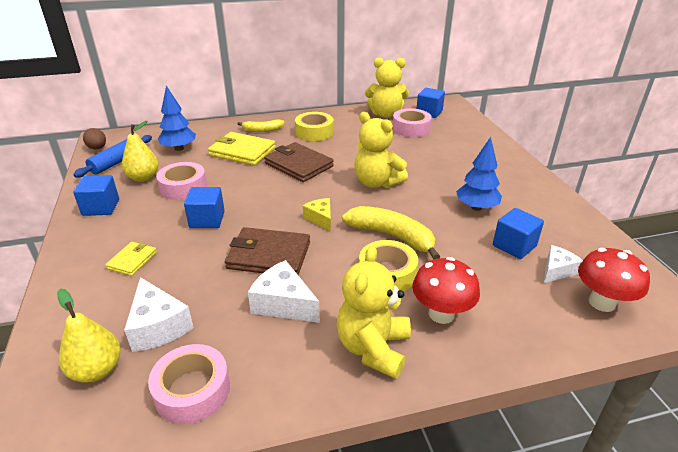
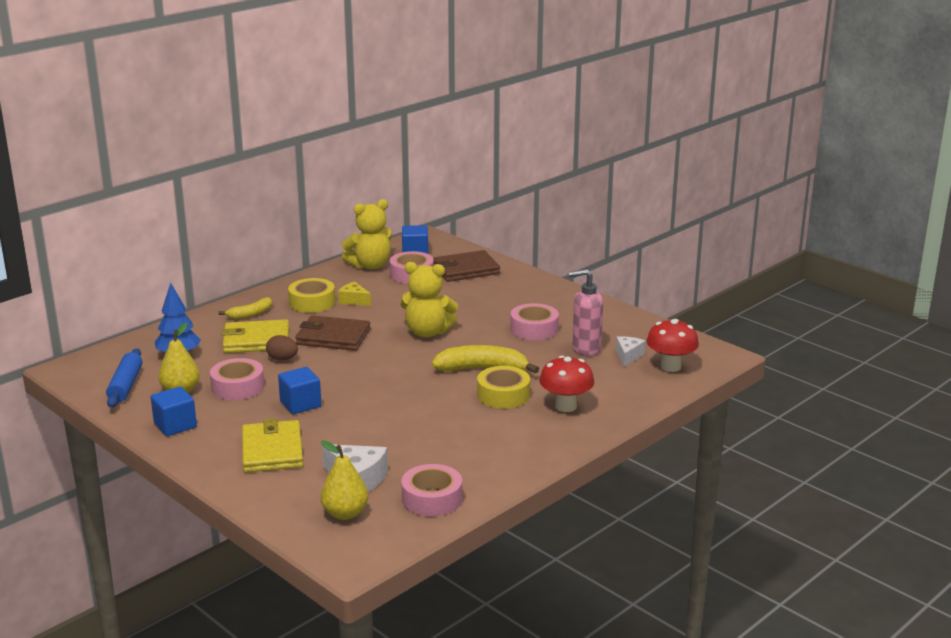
camera: 30 degrees left, 10 degrees down
(97, 148) = (78, 380): brown egg -> brown egg (282, 359)
(132, 260) = (272, 450): yellow wallet -> yellow wallet, size x1.84
(269, 255) = (392, 412): brown wallet -> brown wallet (465, 270)
(283, 304) = (442, 436): white cheese -> none
(320, 219) = (407, 374): yellow cheese -> yellow cheese (354, 300)
(373, 348) = (535, 439): yellow teddy bear -> none
(476, 207) = (534, 329): blue tree -> pink tape
(514, 246) = (585, 348): blue cube -> pink soap dispenser

